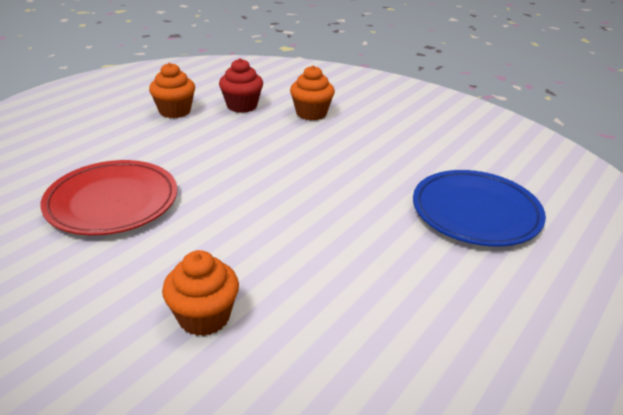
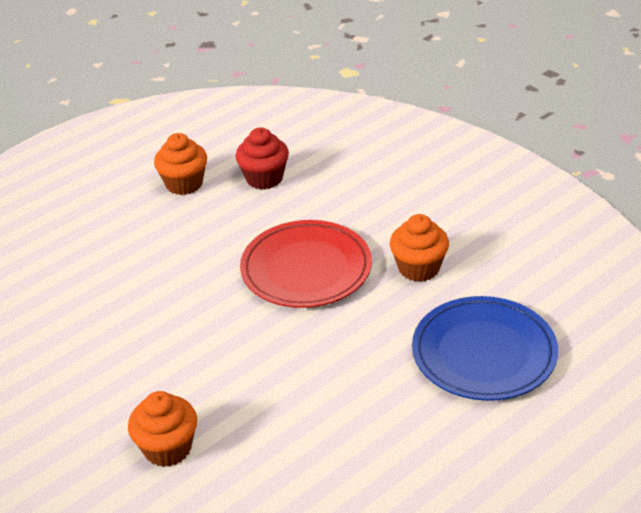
camera: 15 degrees right, 5 degrees up
(112, 202) = (100, 311): red plate -> red plate (306, 269)
(311, 113) = (345, 195): orange cupcake -> orange cupcake (419, 268)

